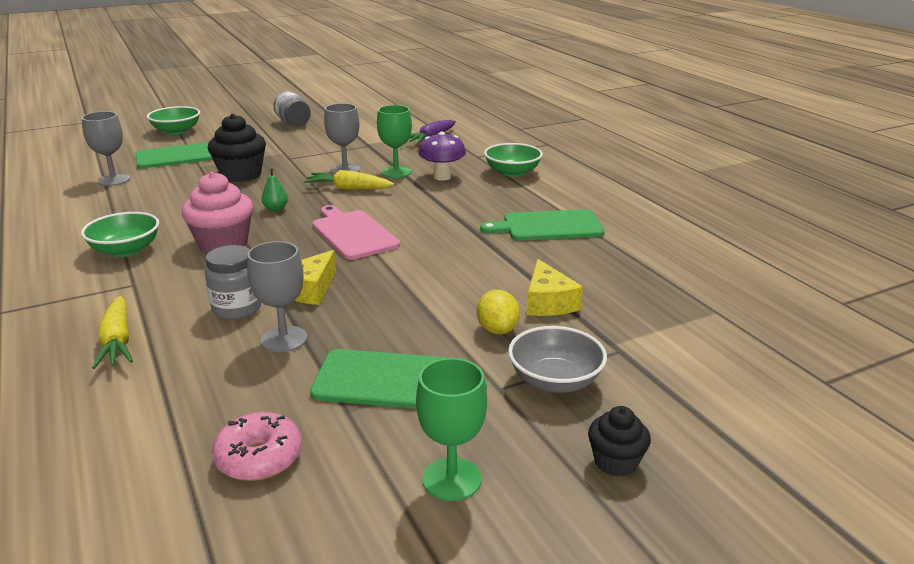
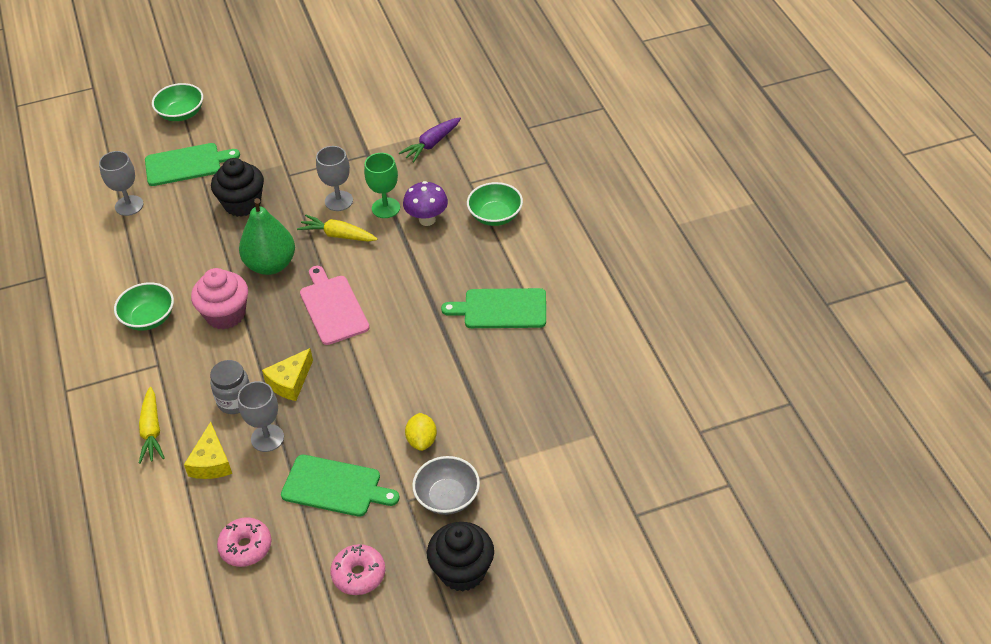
camera: 10 degrees right, 20 degrees up
(275, 209) = (271, 265): green pear -> green pear, size x2.41
(293, 123) = (297, 102): grey jar -> none
(452, 479) = (359, 574): green goblet -> pink donut
(548, 302) = (469, 412): yellow cheese -> yellow cheese (211, 462)
(615, 462) = (462, 571): black cupcake -> black cupcake, size x1.75

